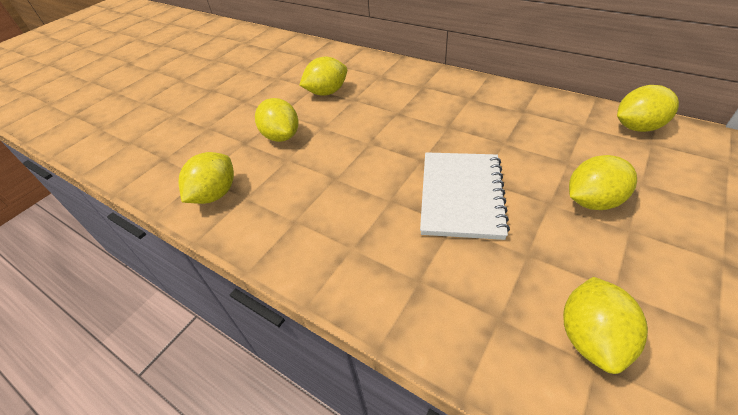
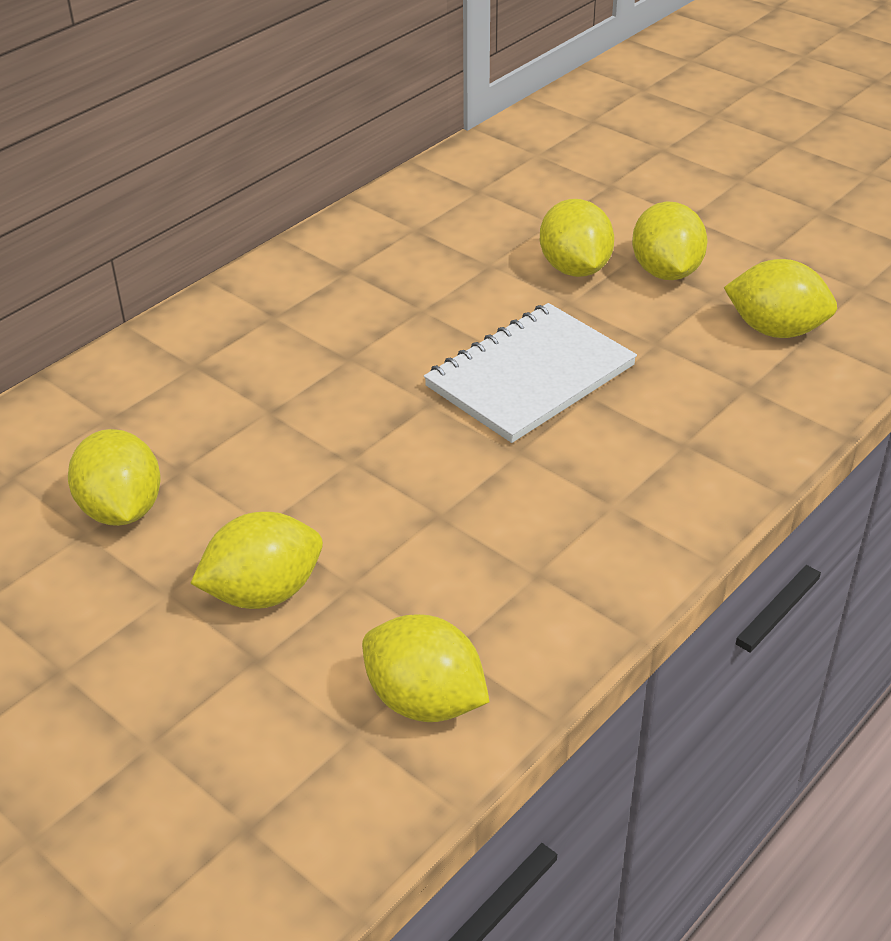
camera: 85 degrees left, 5 degrees down
(461, 195) = (530, 376): white notebook -> white notebook turned 60 degrees counterclockwise
(637, 127) = (438, 188): yellow lemon -> yellow lemon (666, 272)

